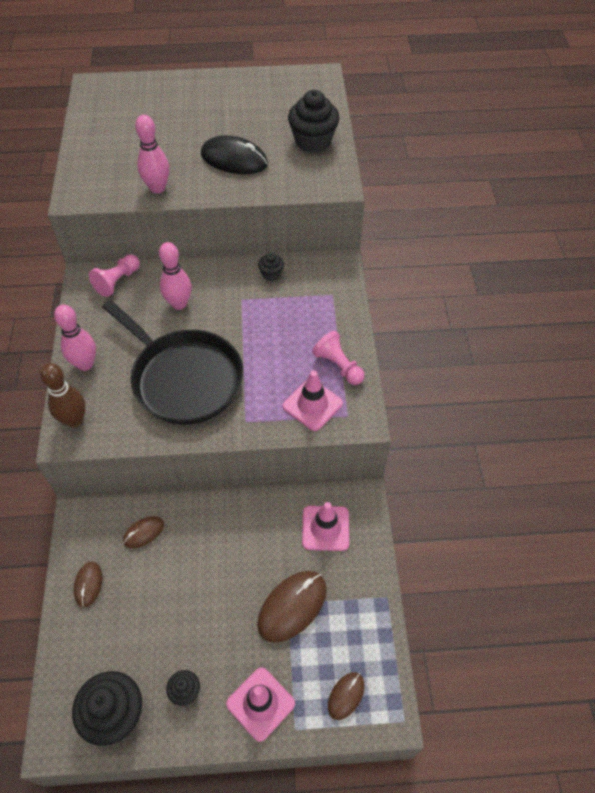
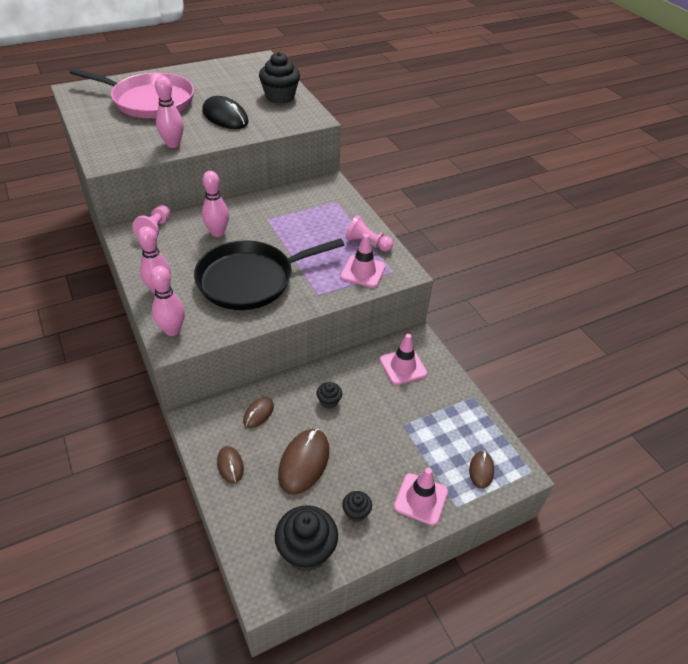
camera: 25 degrees left, 10 degrees down
(74, 420) = (172, 330): brown bowling pin -> pink bowling pin
(163, 118) = (149, 101): none -> pink pan
(183, 378) = (250, 279): black pan -> black pan turned 135 degrees clockwise
(234, 159) = (225, 117): black mouse -> black mouse turned 45 degrees clockwise
(271, 274) = (281, 198): black cupcake -> black cupcake (329, 401)
(292, 606) = (407, 426): brown mouse -> brown mouse (304, 462)

